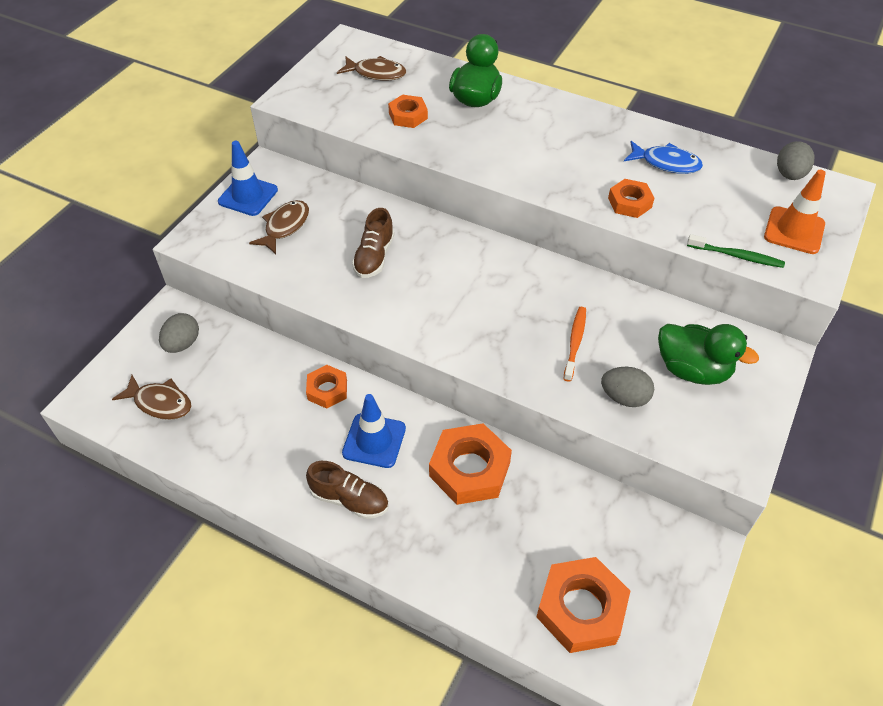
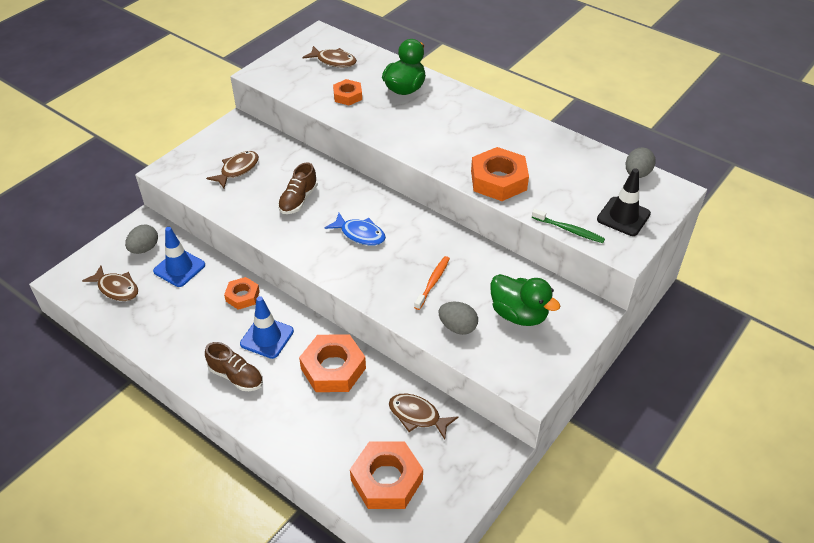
camera: 10 degrees right, 5 degrees down
(248, 196) = (216, 144): blue traffic cone -> blue traffic cone (179, 268)
(593, 516) = (417, 416): none -> brown fish
(629, 203) = (498, 180): orange nut -> orange nut, size x1.73
(666, 163) = (539, 154): blue fish -> blue fish (360, 234)
(794, 230) = (623, 216): orange traffic cone -> black traffic cone

